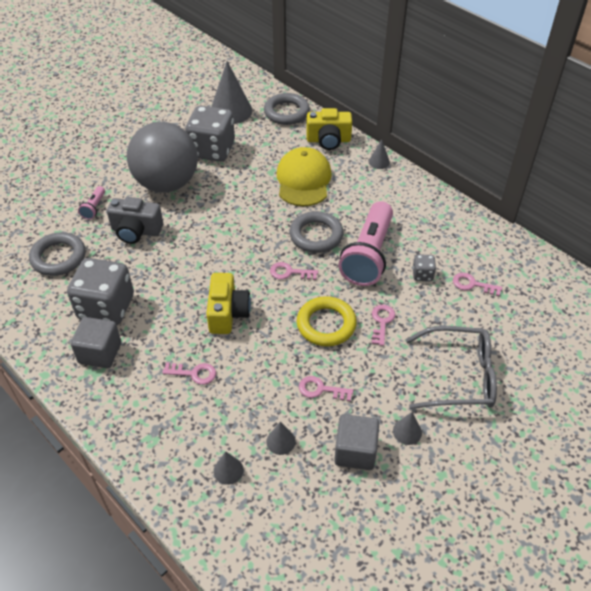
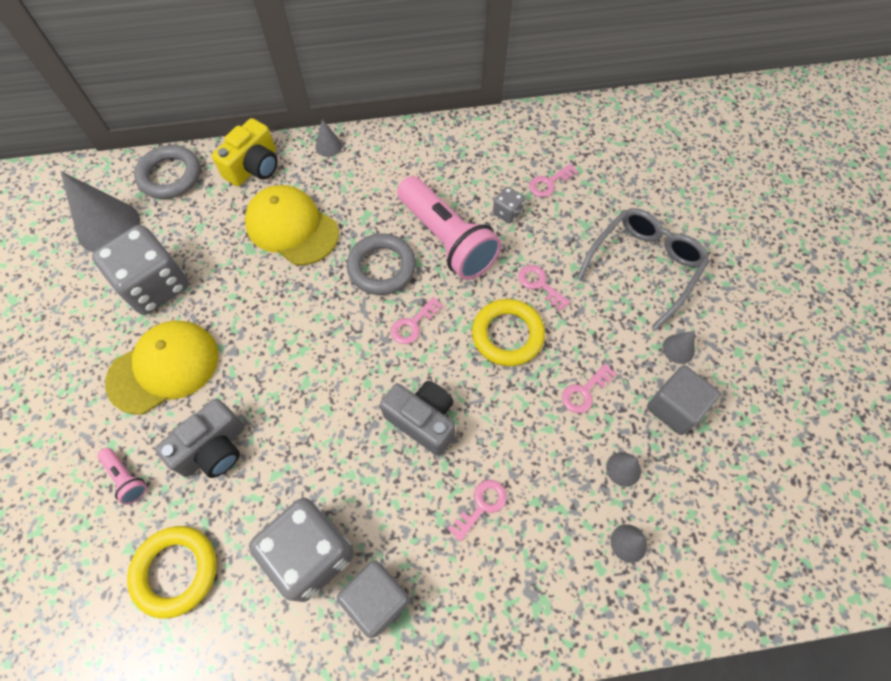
camera: 55 degrees left, 15 degrees up
(58, 257) = (176, 571): grey ring -> yellow ring
(167, 183) = (164, 368): grey ball -> yellow cap
(228, 313) = (423, 420): yellow camera -> grey camera

